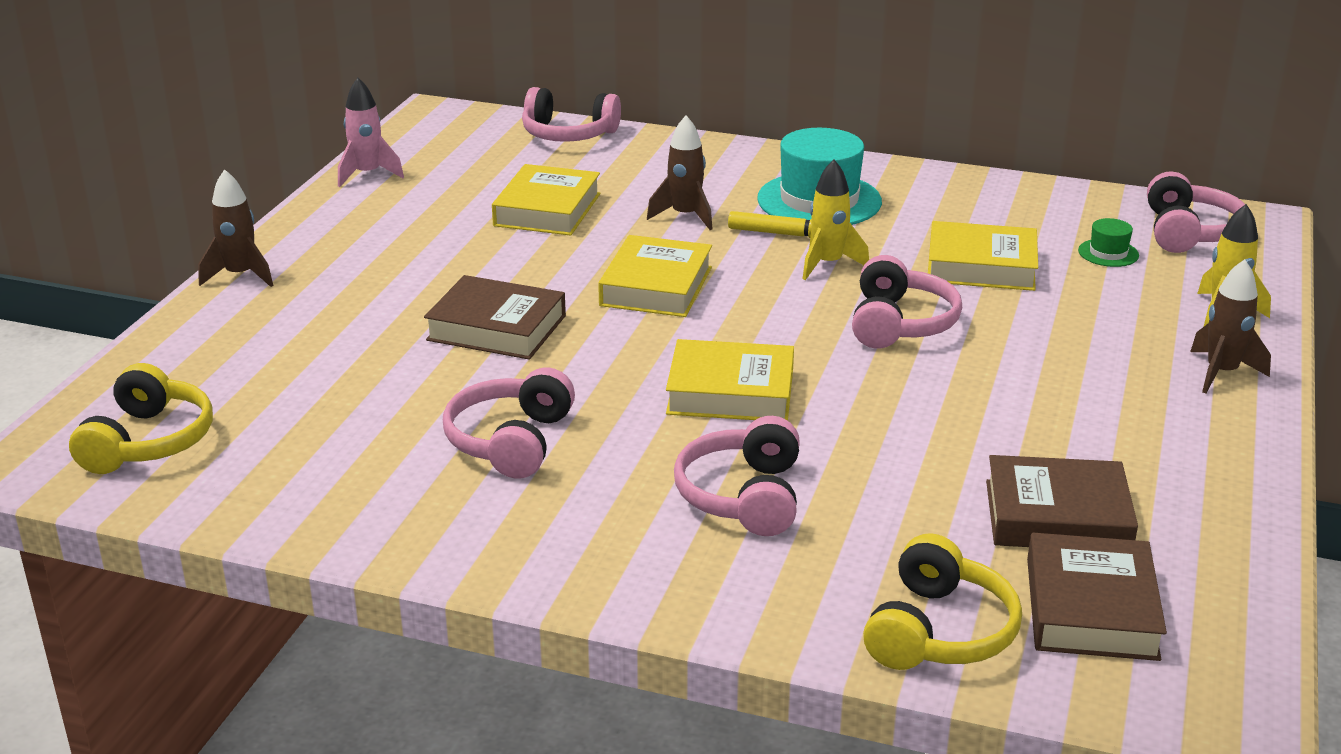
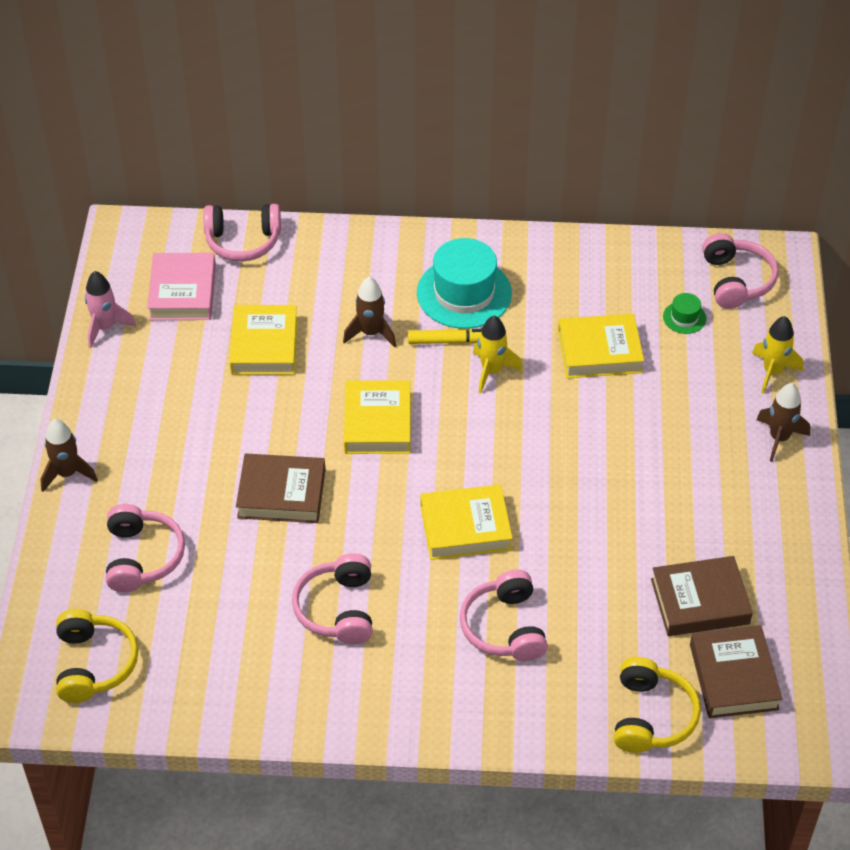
camera: 15 degrees left, 20 degrees up
(474, 161) = (182, 292): none -> pink book
(900, 323) = (559, 429): pink headphones -> pink headphones (142, 557)

